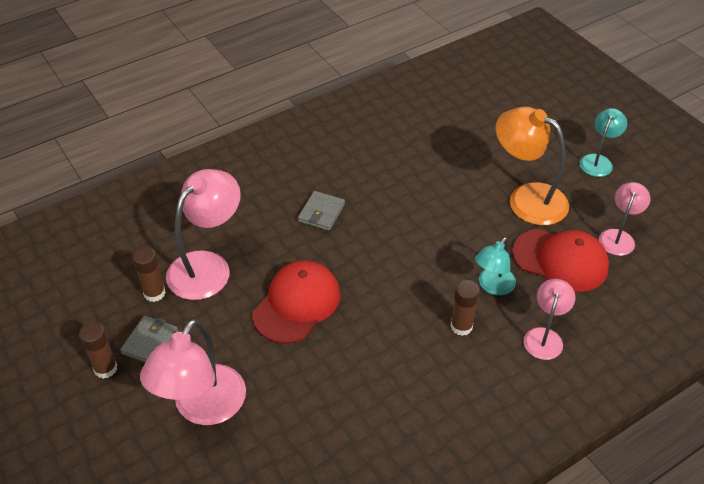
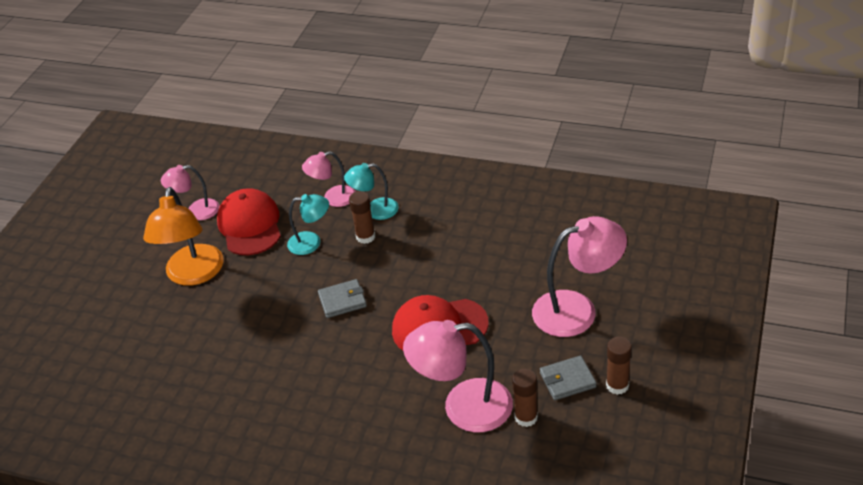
camera: 125 degrees left, 5 degrees down
(321, 213) = (329, 381): grey wallet -> grey wallet (342, 300)
(598, 161) = (107, 260): turquoise lamp -> turquoise lamp (374, 210)

